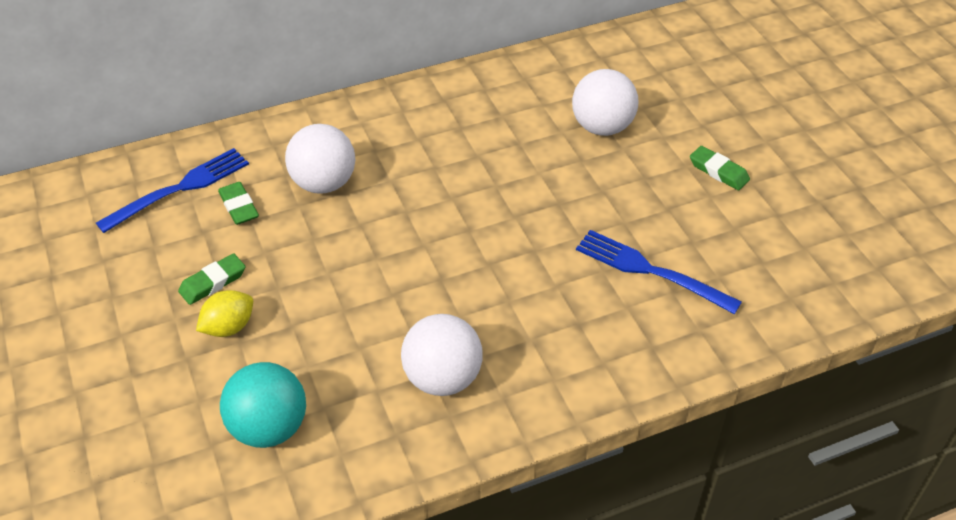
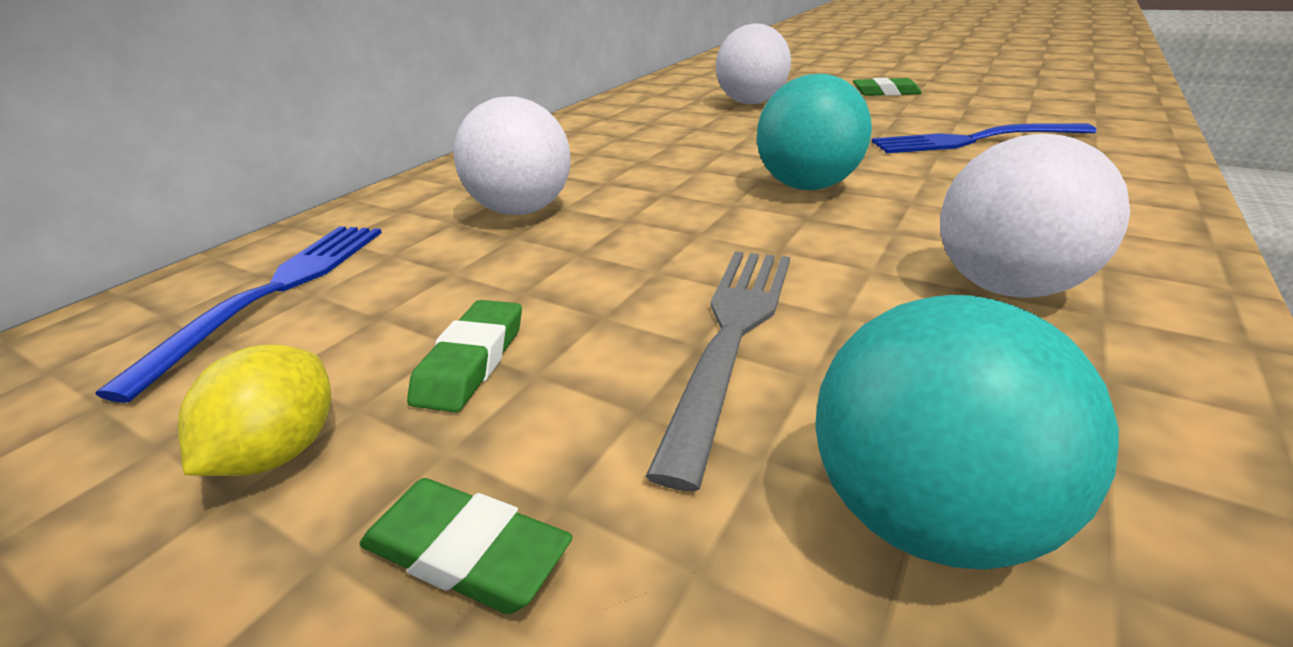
camera: 35 degrees left, 15 degrees down
(229, 327) = (586, 402): yellow lemon -> yellow lemon (281, 451)
(239, 206) = (414, 269): green eraser -> green eraser (466, 552)
(307, 330) = (732, 335): none -> grey fork
(480, 253) = (807, 186): none -> turquoise ball

